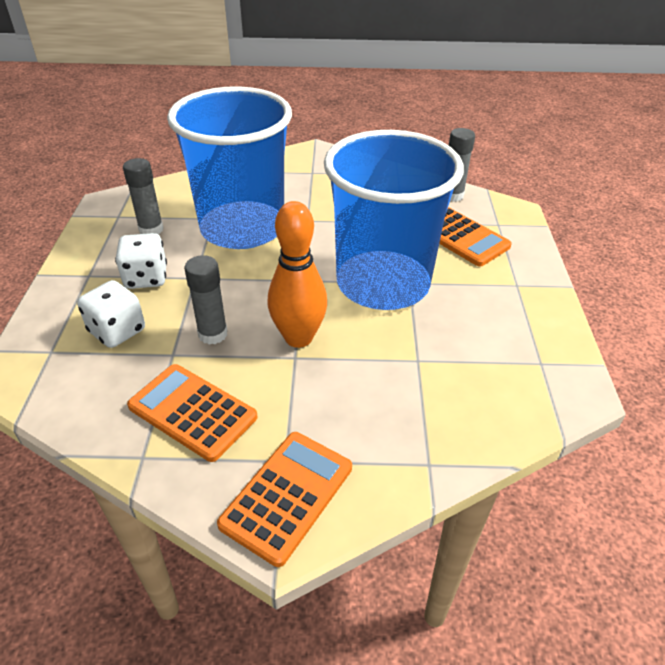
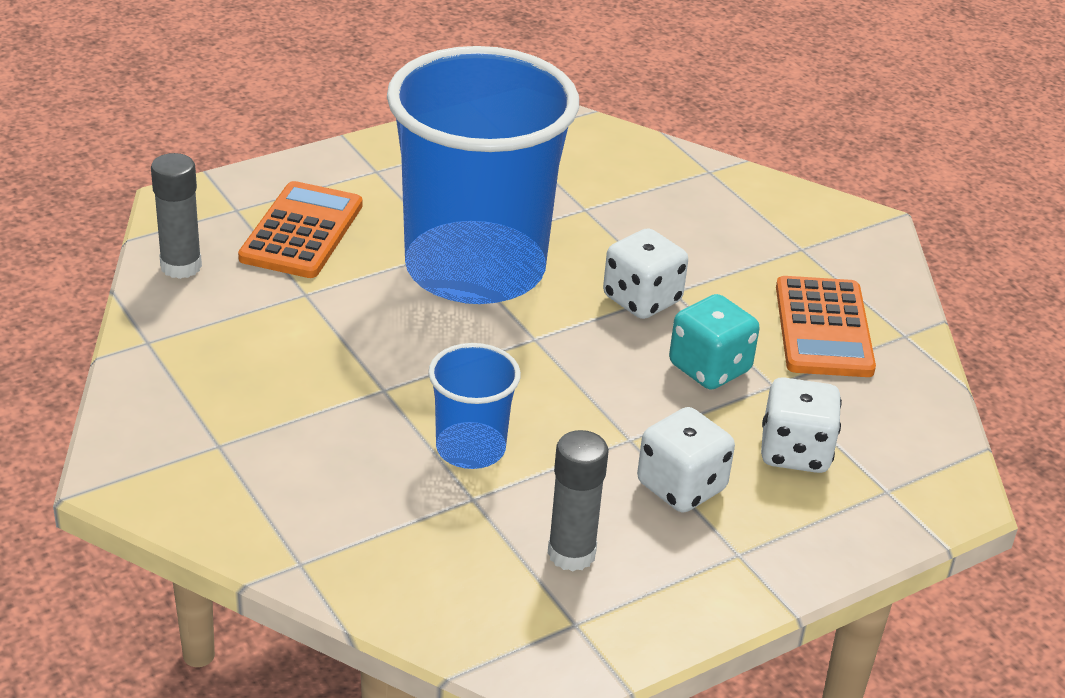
camera: 125 degrees left, 5 degrees down
(213, 334) = (709, 368): grey glue stick -> turquoise dice
(242, 228) = (470, 448): blue cup -> blue cup, size x0.44
(287, 496) = (832, 233): orange calculator -> none
(298, 338) = (642, 299): orange bowling pin -> white dice

